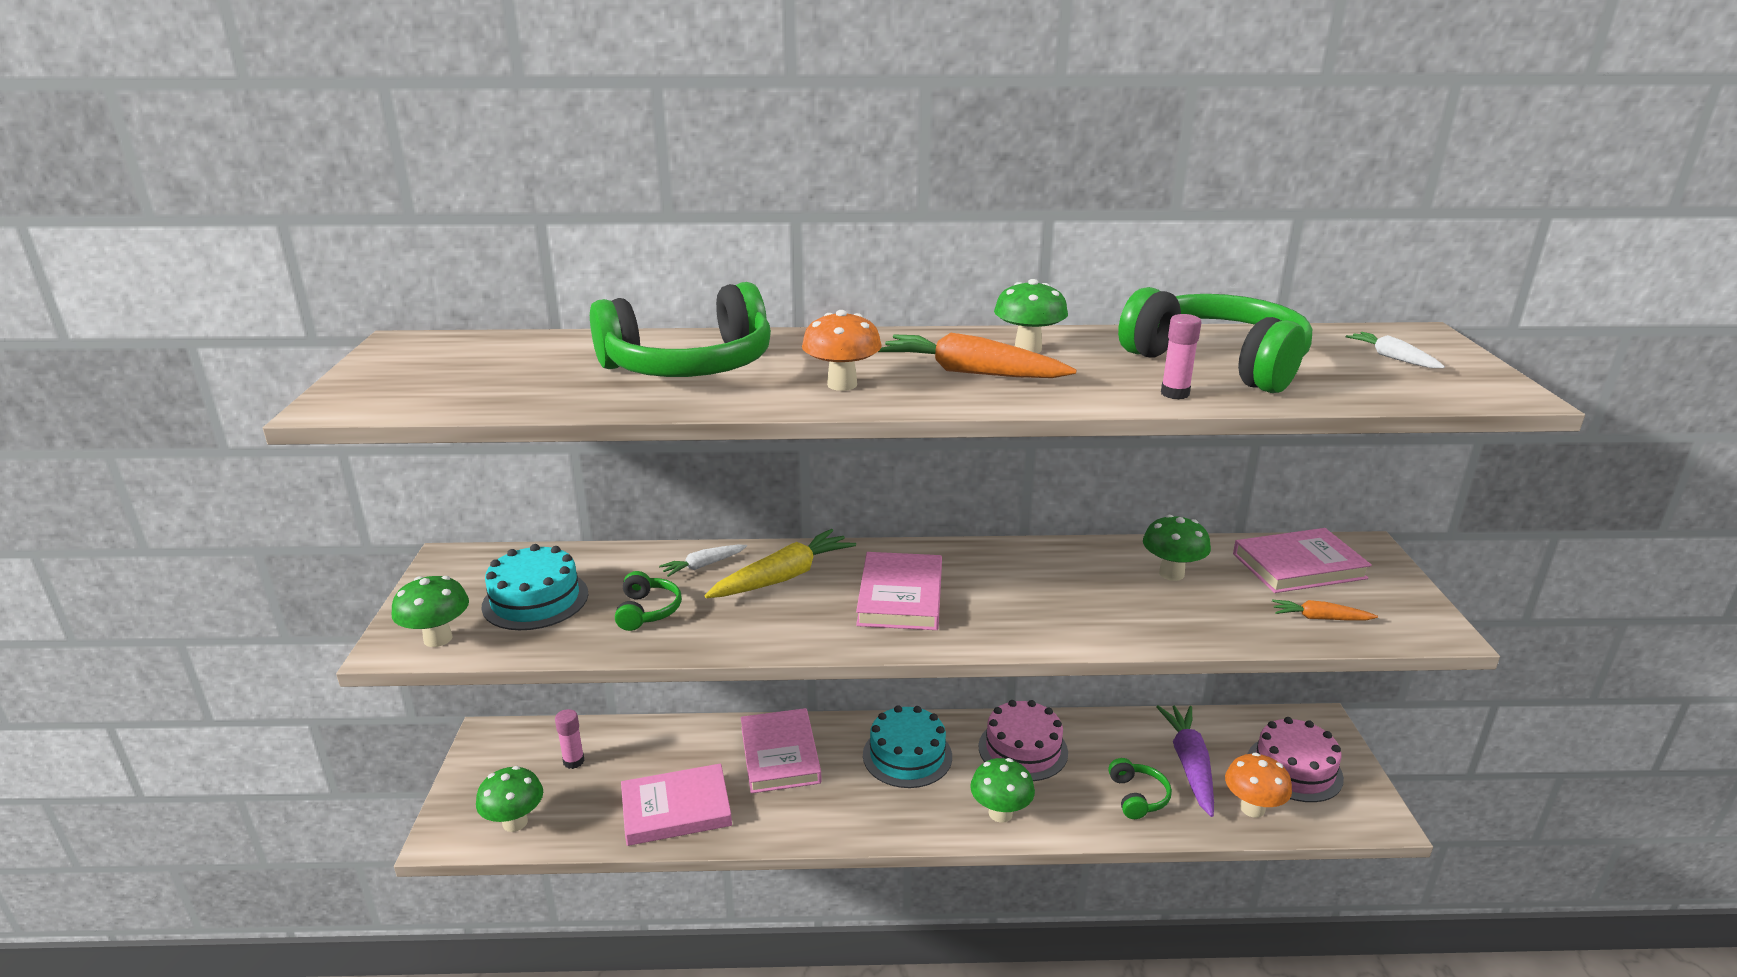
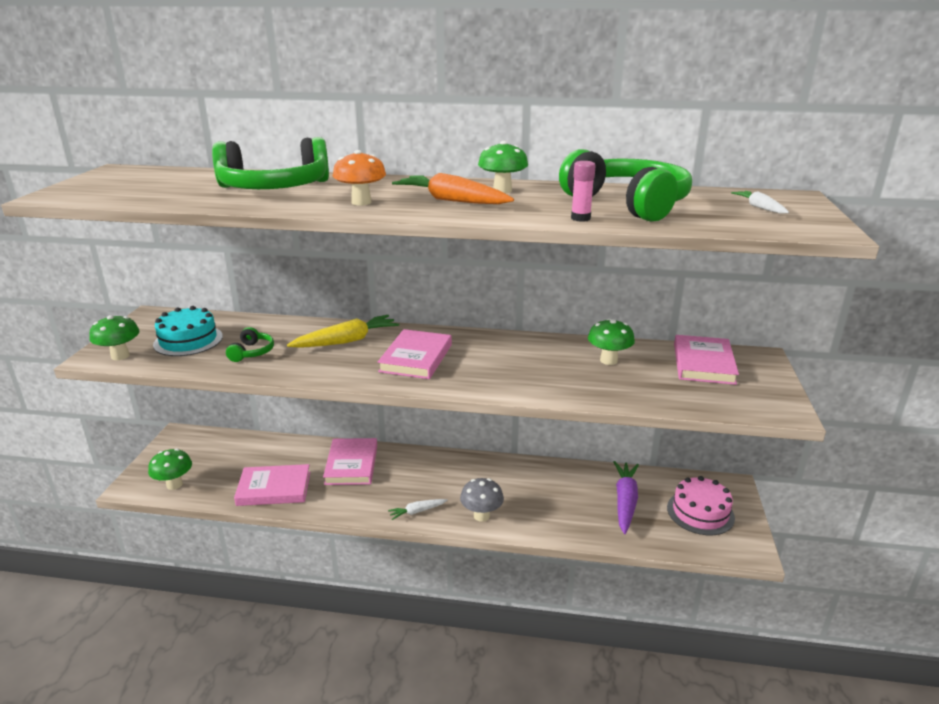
camera: 10 degrees right, 0 degrees up
(573, 761) = (223, 454): pink glue stick -> none
(703, 565) = (300, 330): white carrot -> white carrot (417, 511)
(907, 755) = (433, 474): turquoise cake -> none
(1000, 813) = (481, 515): green mushroom -> grey mushroom
(1023, 749) = (512, 479): pink cake -> none
(1137, 797) = (580, 517): green headphones -> none
(1252, 808) = (659, 533): orange mushroom -> none
(1299, 566) = (703, 363): pink book -> pink book turned 75 degrees counterclockwise
(1320, 618) = (701, 396): orange carrot -> none

